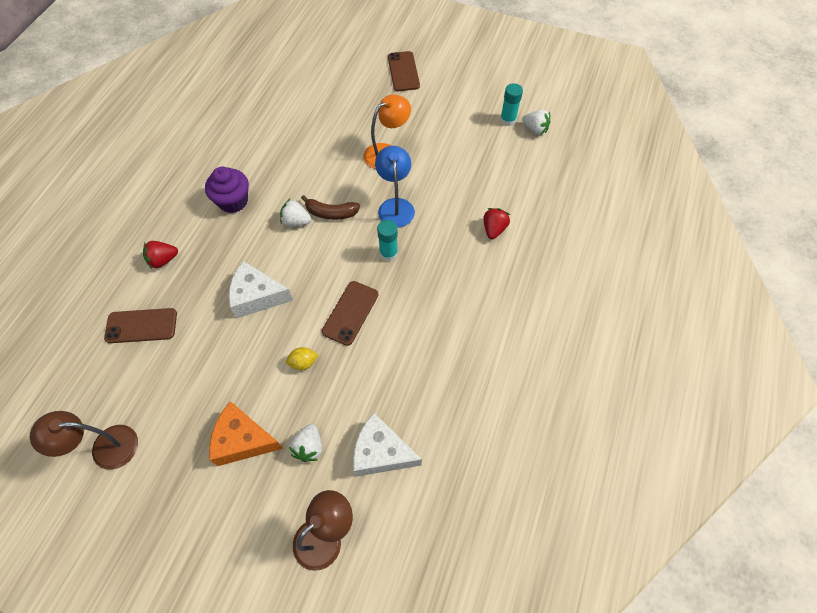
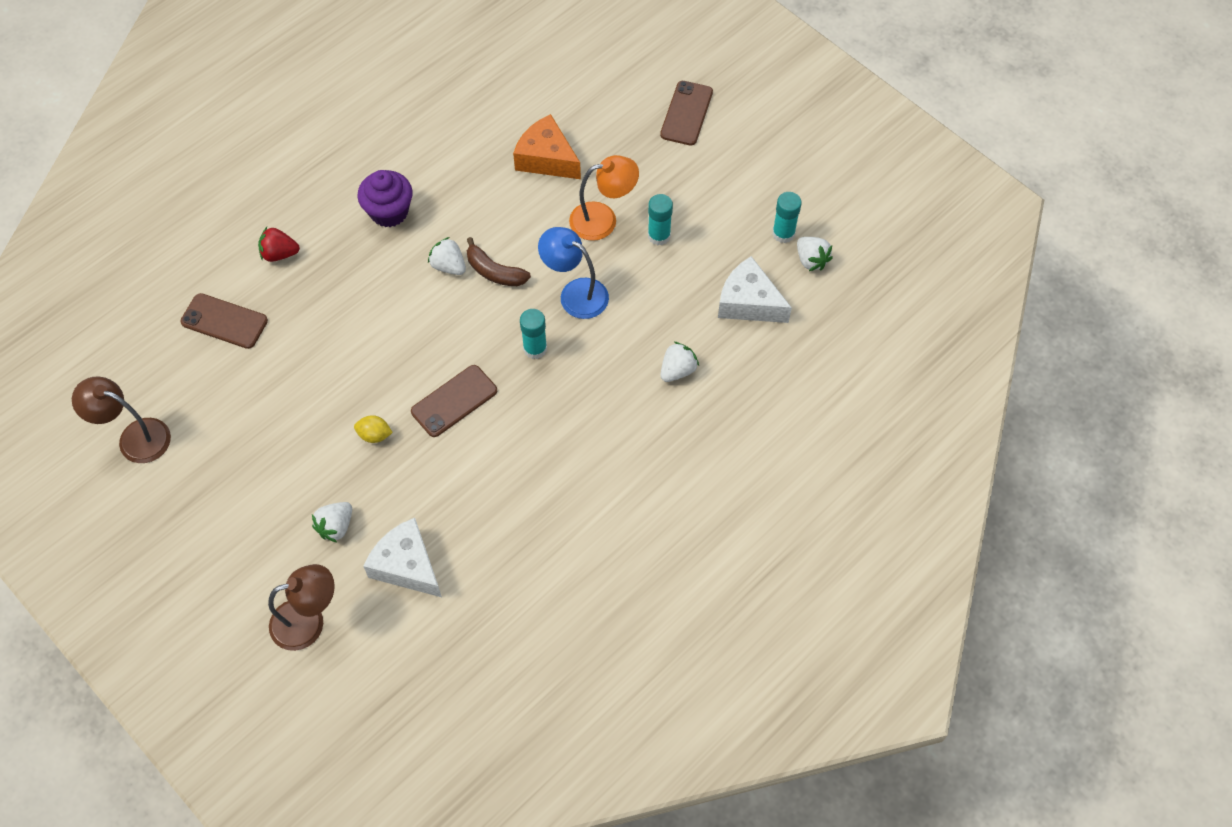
camera: 25 degrees right, 0 degrees up
(243, 440) = (273, 490): orange cheese -> orange cheese (546, 158)
(257, 296) = (361, 339): white cheese -> white cheese (748, 302)
(395, 206) = (575, 293): blue lamp -> blue lamp turned 75 degrees counterclockwise
(430, 149) = (659, 236): none -> turquoise glue stick
(494, 229) = (677, 370): red strawberry -> white strawberry

